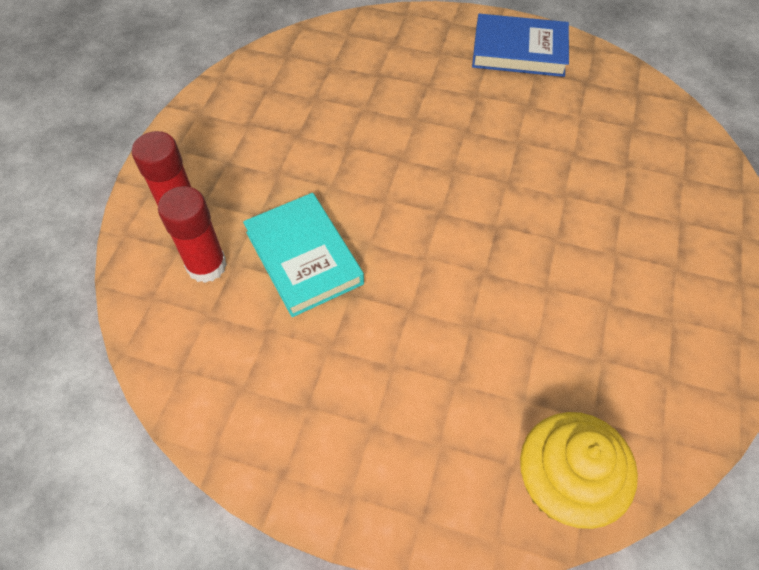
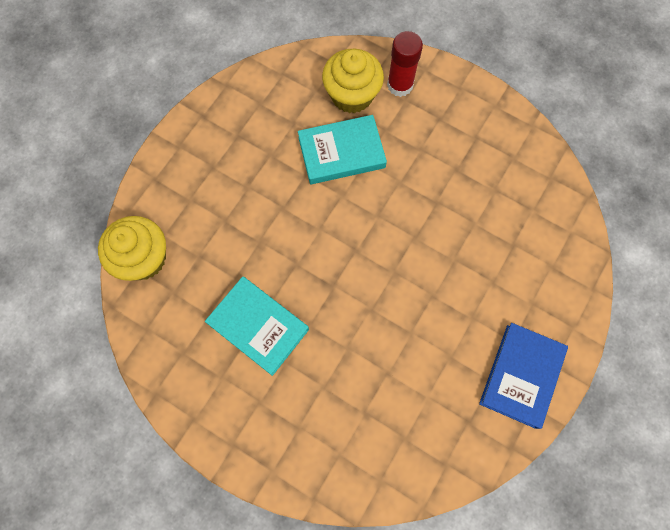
camera: 105 degrees right, 15 degrees up
(206, 265) = (352, 95): red glue stick -> yellow cupcake
(587, 294) = (258, 326): none -> turquoise book

